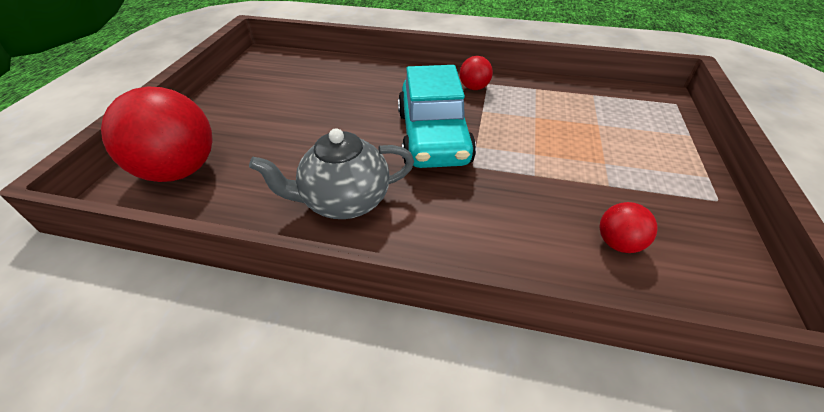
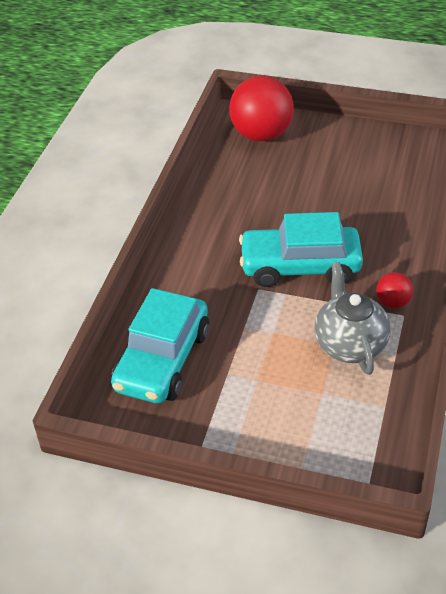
camera: 95 degrees right, 0 degrees up
(344, 201) = (221, 217): grey teapot -> grey teapot (349, 344)
(618, 243) = (162, 360): red ball -> turquoise car

